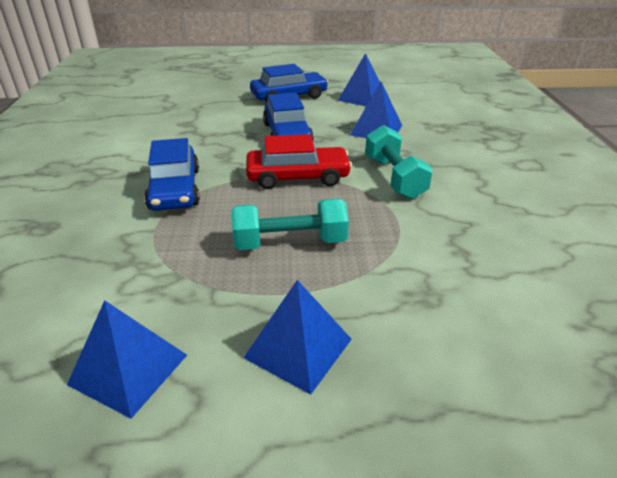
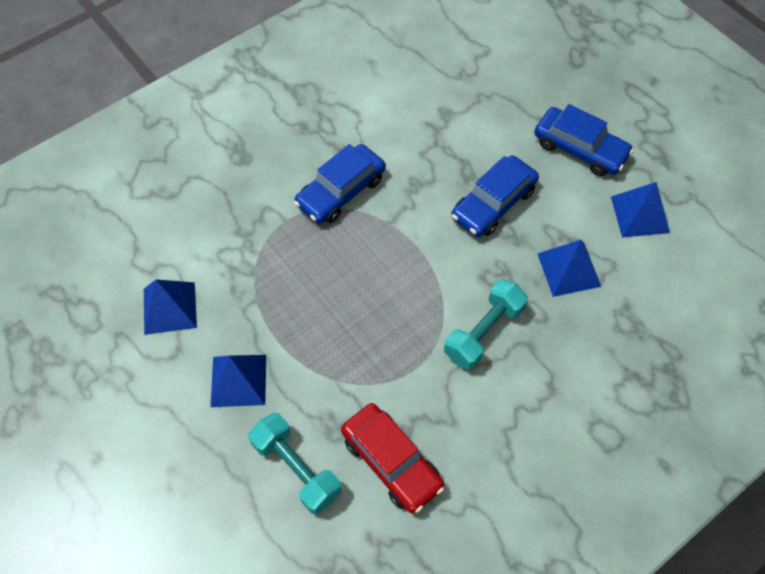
camera: 55 degrees right, 25 degrees up
(290, 242) = (333, 312): turquoise dumbbell -> turquoise dumbbell (296, 468)
(298, 177) = (425, 260): red car -> red car (391, 461)

